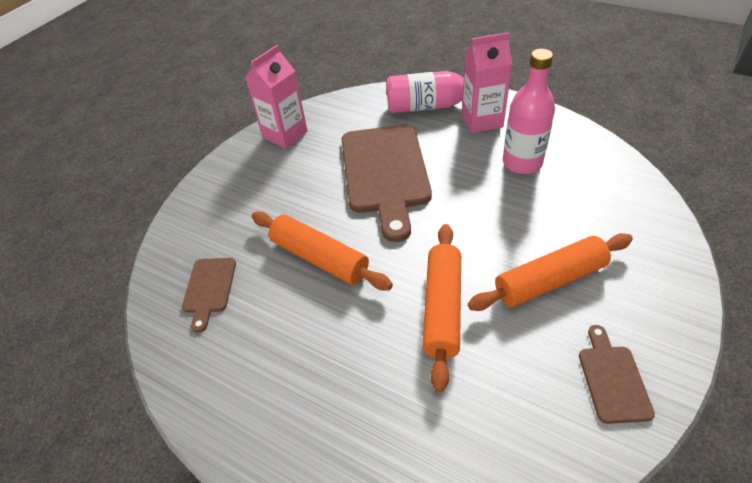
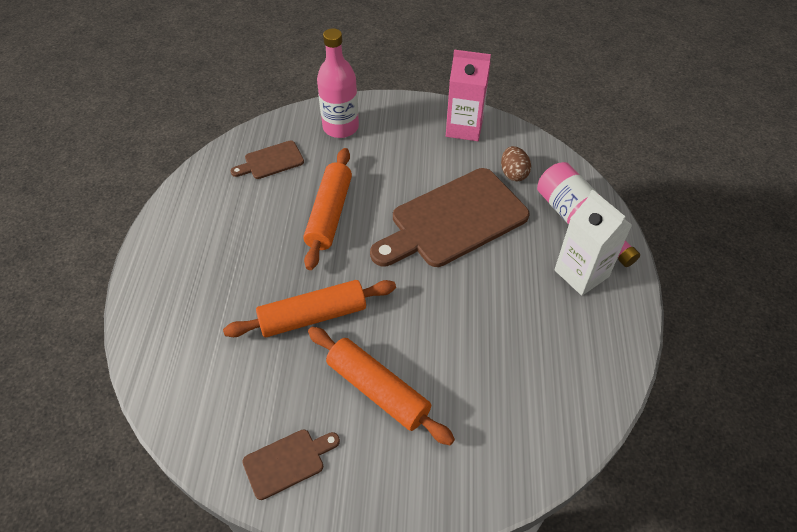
camera: 60 degrees right, 5 degrees up
(358, 123) = (513, 173): none -> brown egg
(482, 120) = (581, 273): pink carton -> white carton
(522, 163) = (532, 328): pink bottle -> pink bottle (340, 127)

